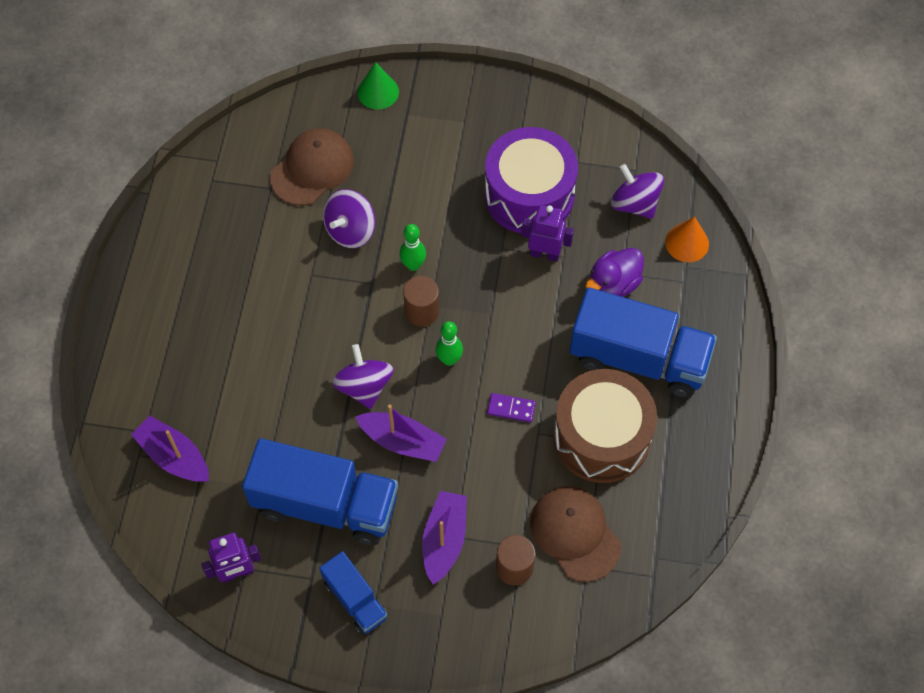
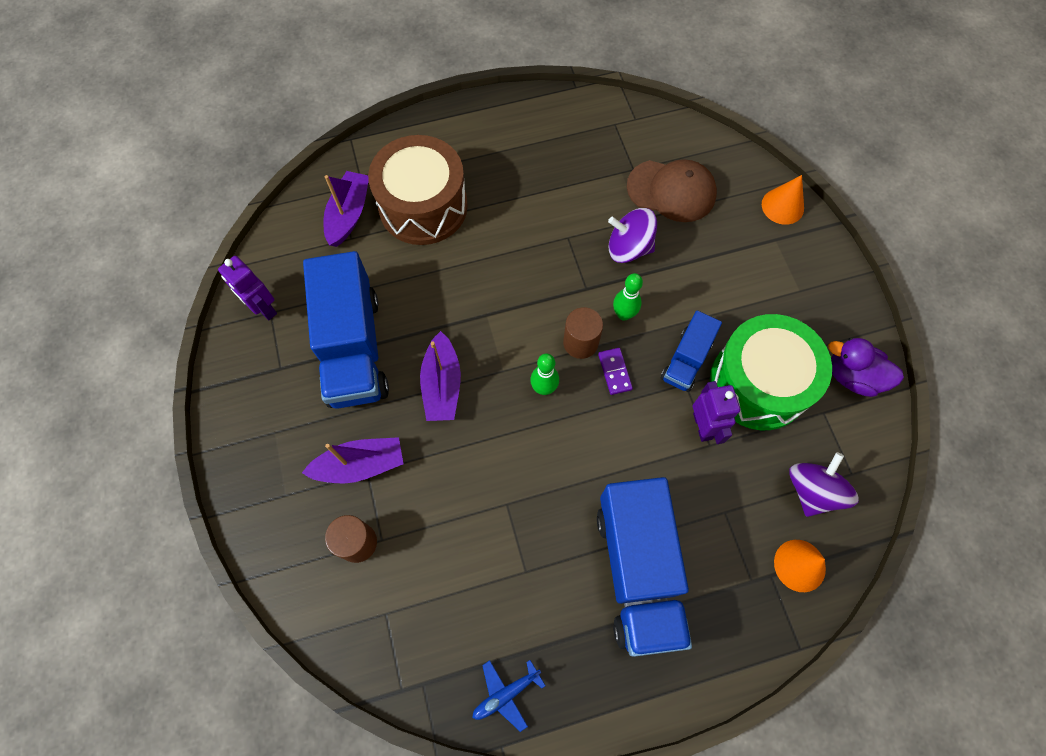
camera: 65 degrees right, 5 degrees up
(355, 599) = (273, 413): blue truck -> blue truck (686, 360)
(364, 386) = (481, 328): purple spinning top -> none
(378, 92) = (782, 206): green cone -> orange cone
(511, 408) = (520, 467): purple domino -> purple domino (615, 372)
(529, 195) = (758, 383): purple drum -> green drum
(575, 534) = (416, 587): brown cap -> none
(601, 437) = (531, 569): brown drum -> brown drum (423, 206)
(613, 284) = (707, 508): purple duck -> purple duck (852, 376)
(689, 497) = (506, 694): none -> blue plane

